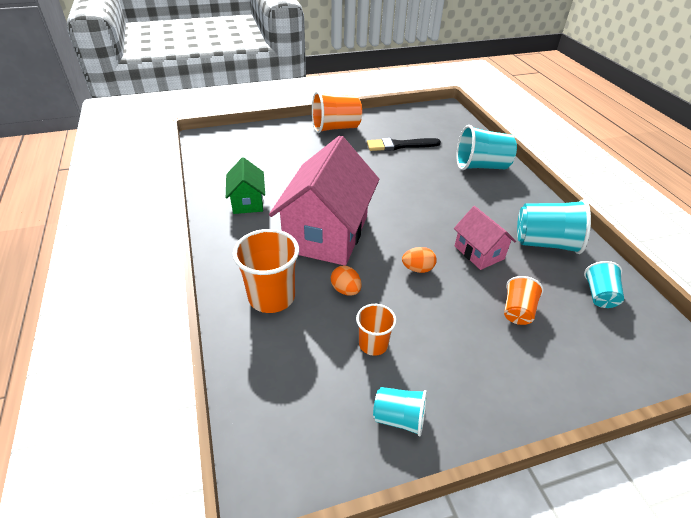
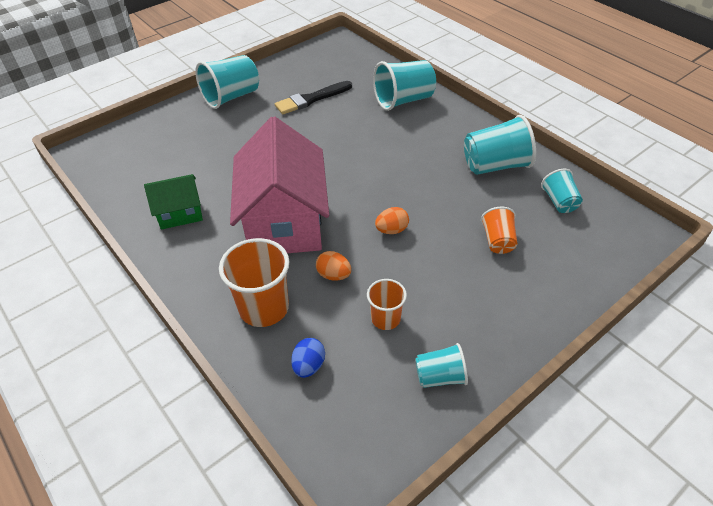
camera: 20 degrees left, 5 degrees up
(247, 202) = (180, 214): green house -> green house turned 75 degrees counterclockwise
(282, 360) = (309, 366): none -> blue egg
(335, 128) = (231, 97): orange cup -> turquoise cup
(479, 252) = (440, 194): pink house -> none

